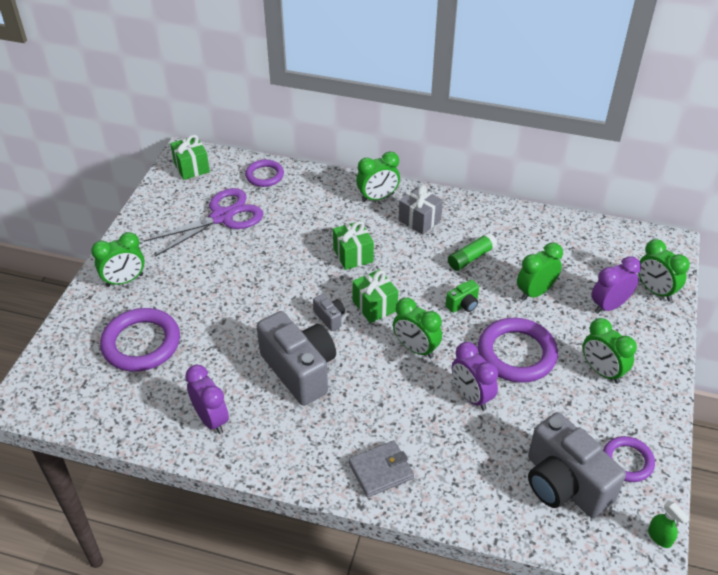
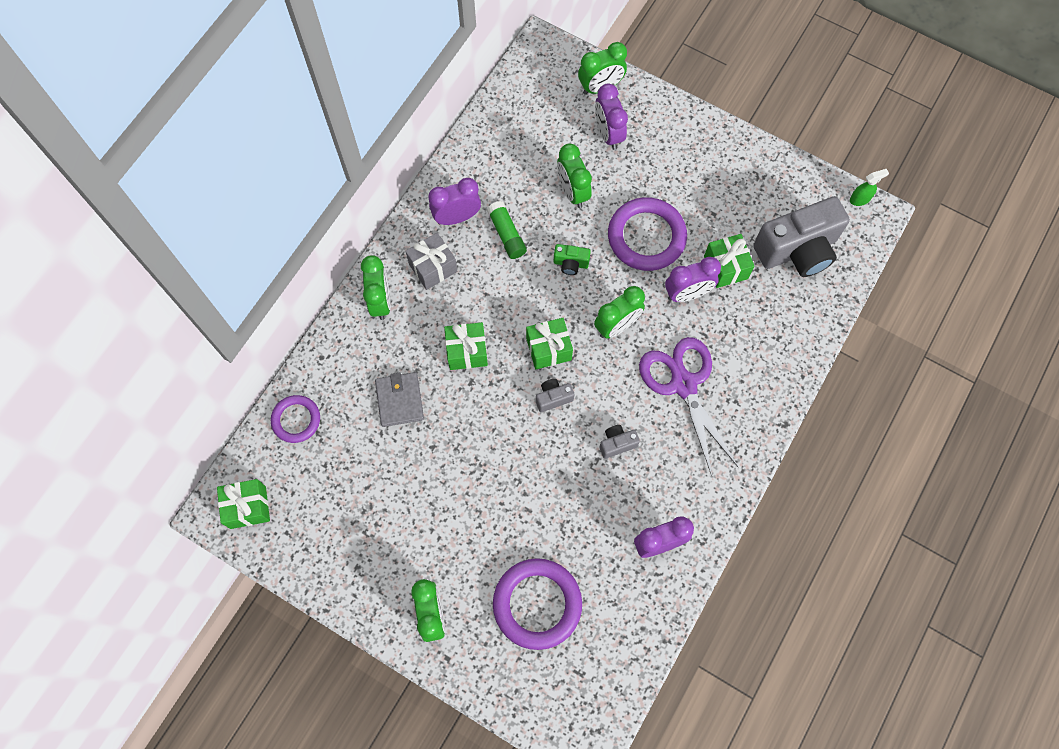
camera: 75 degrees left, 25 degrees up
(222, 217) = (356, 484): purple scissors -> purple scissors (683, 384)
(300, 370) = (617, 444): grey camera -> grey camera, size x0.43
(381, 471) = (752, 397): grey wallet -> grey wallet (400, 400)
(463, 305) = (571, 263): green camera -> green camera turned 120 degrees clockwise
(472, 224) = (457, 217): none -> purple clock
(514, 423) = (725, 267): none -> green gift
(602, 371) = (685, 172): green clock -> none
(627, 461) = (785, 192): purple ring -> none

